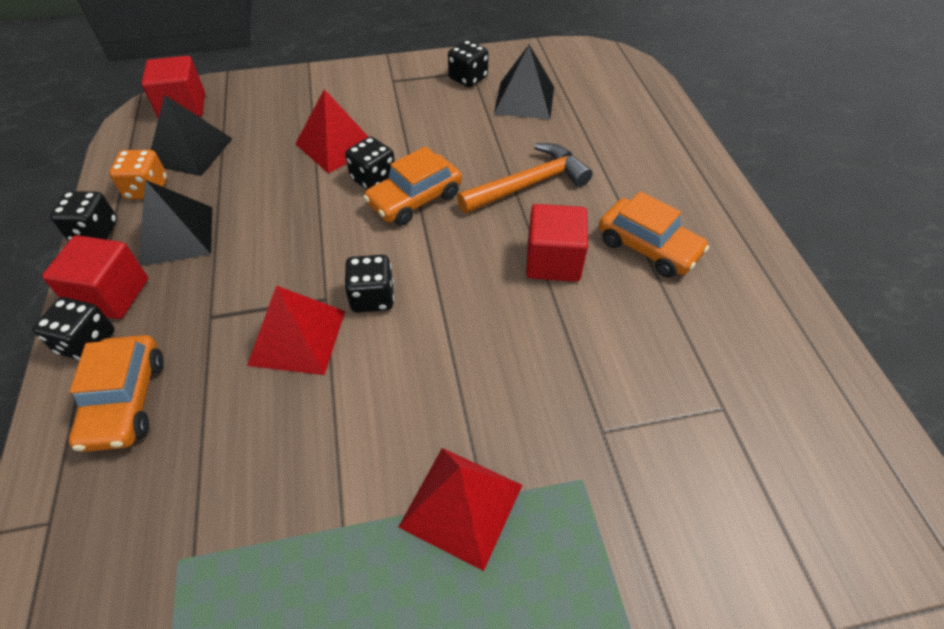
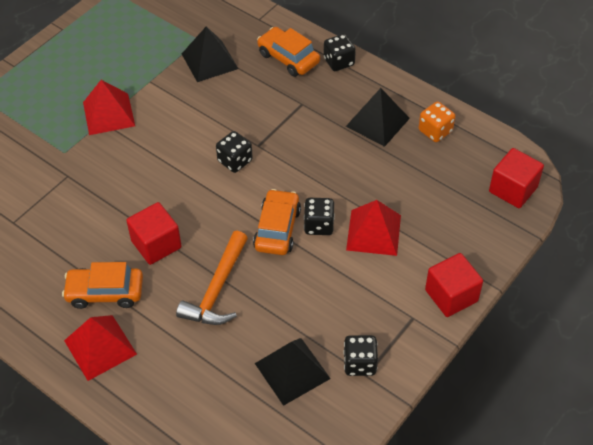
camera: 140 degrees right, 0 degrees up
(95, 232) = (420, 96): black dice -> none
(111, 295) = (361, 81): red cube -> red cube (451, 295)
(190, 151) = (453, 166): black pyramid -> black pyramid (209, 61)
(297, 337) = (249, 122): red pyramid -> red pyramid (100, 347)

